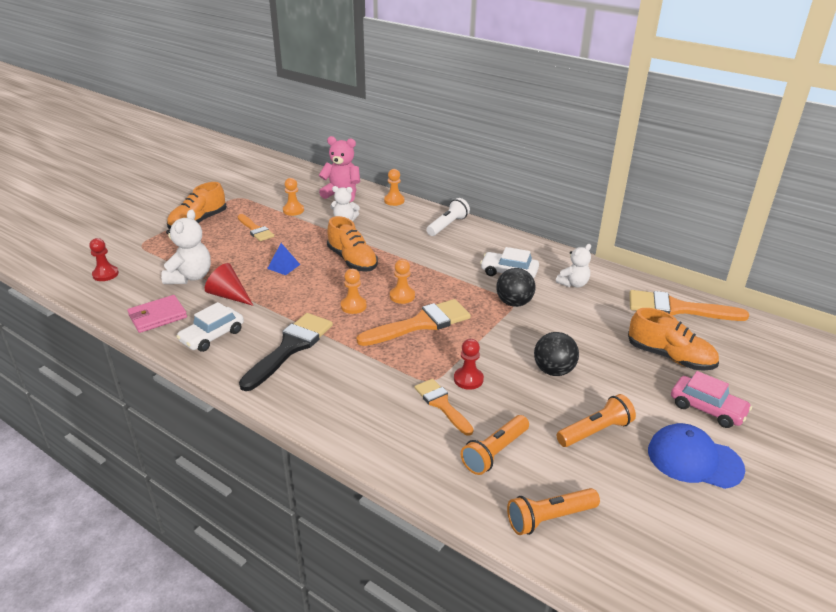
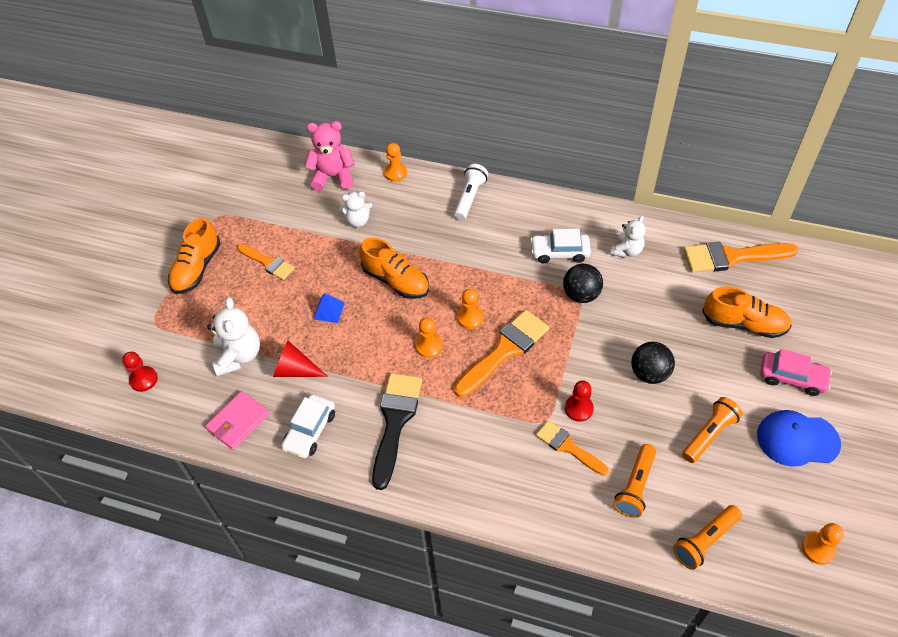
camera: 15 degrees left, 20 degrees up
(293, 210) = (293, 220): orange pawn -> orange pawn (818, 549)

